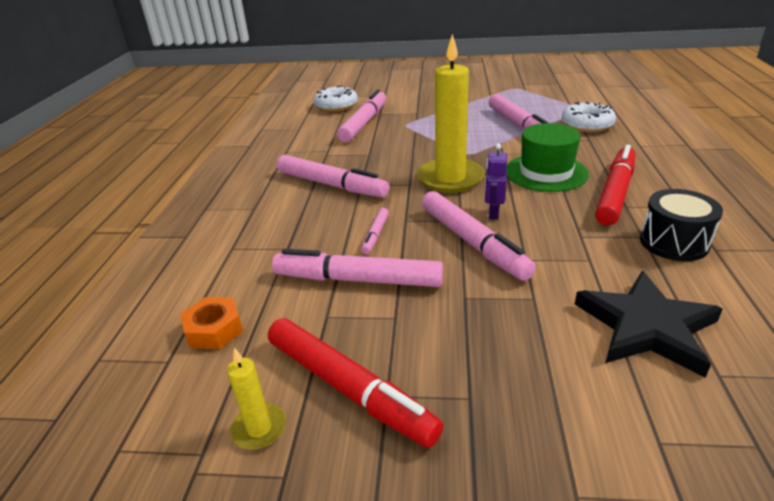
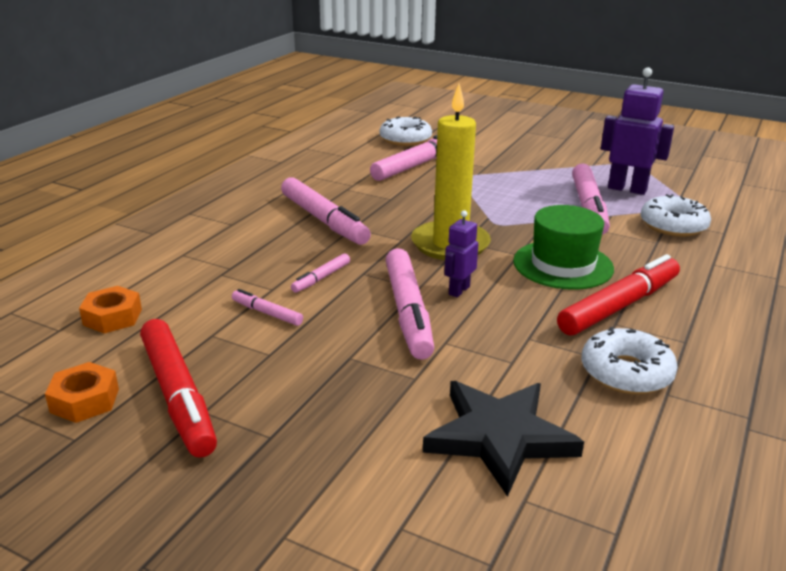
camera: 20 degrees right, 5 degrees down
(259, 428) = (85, 400): yellow candle -> orange nut
(358, 280) = (267, 313): pink marker -> pink marker, size x0.48
(530, 106) = (627, 189): none -> purple robot
(673, 242) = (626, 373): black drum -> white donut

